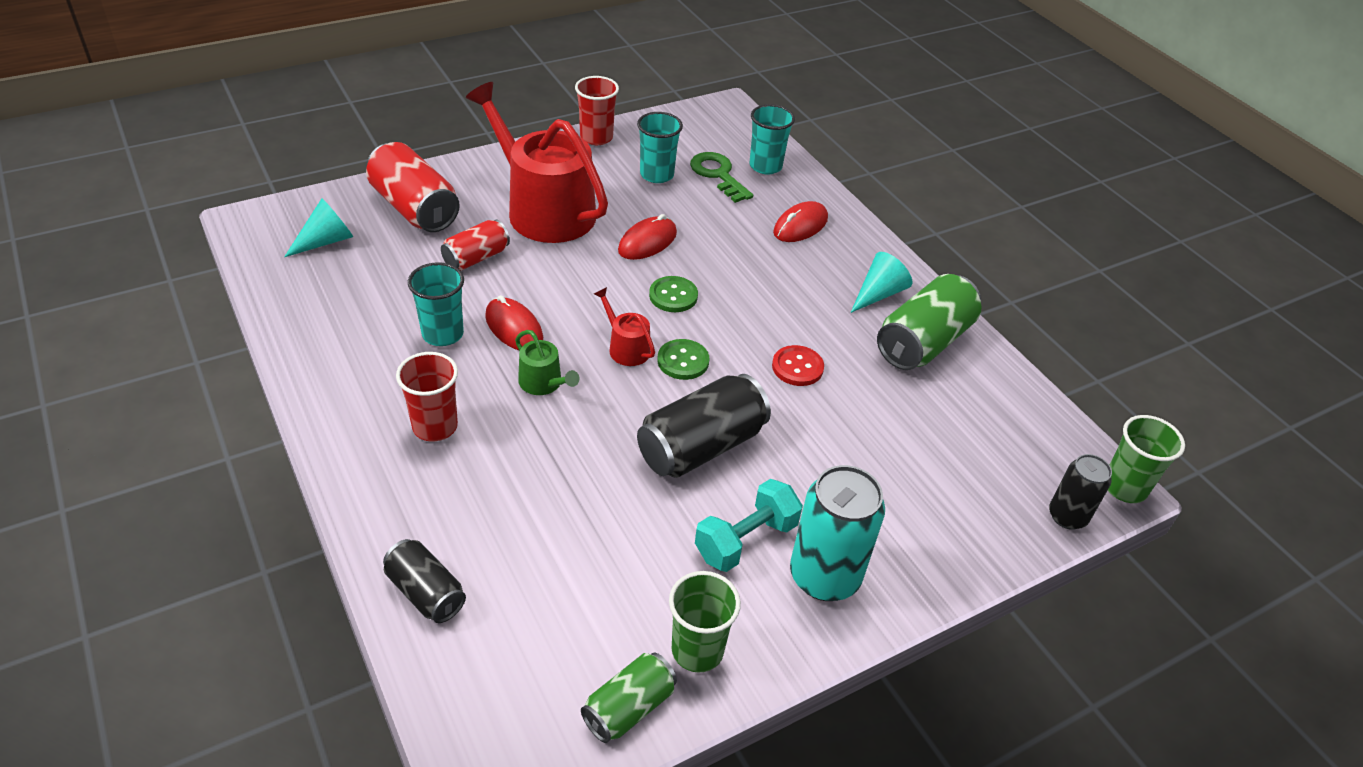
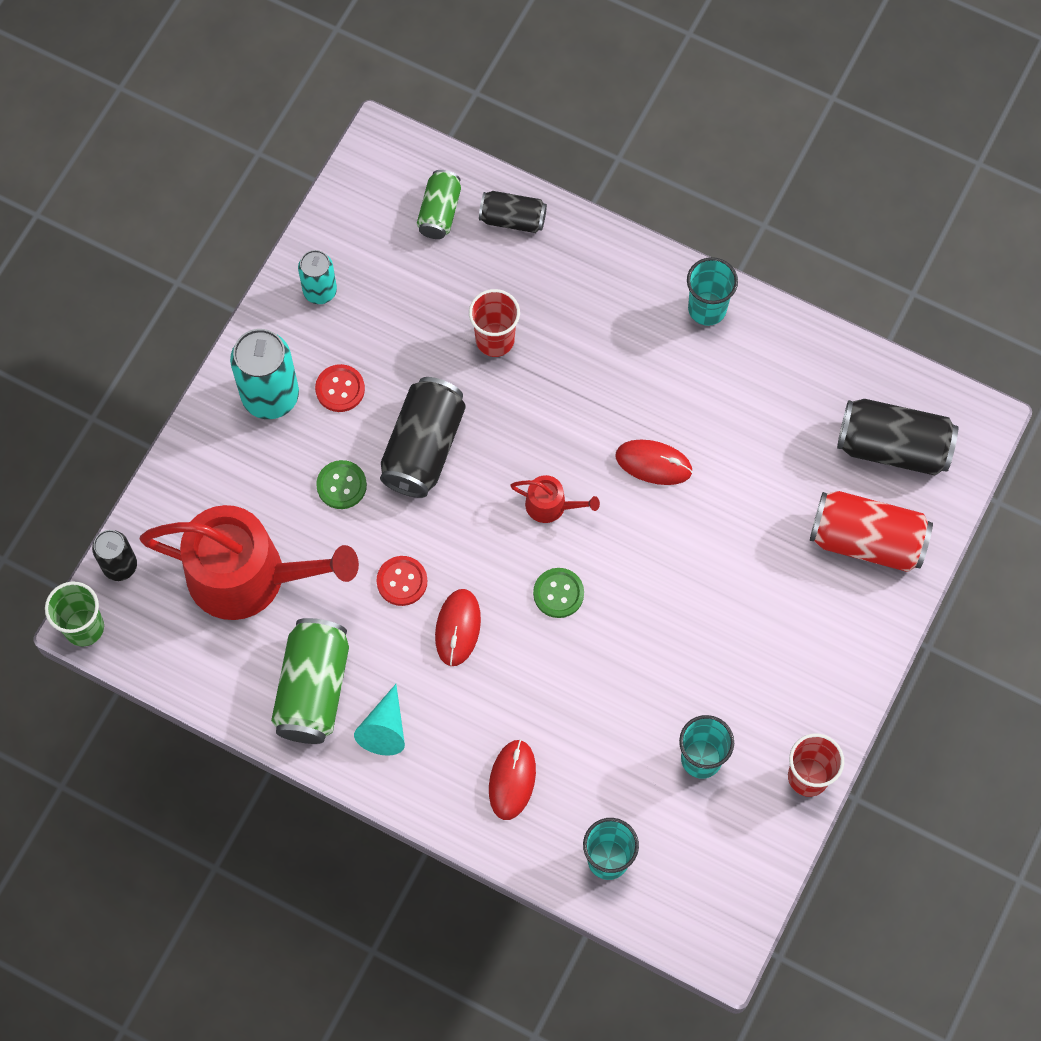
camera: 150 degrees right, 25 degrees up
(326, 241) = (893, 447): turquoise cone -> black can
(435, 426) = (623, 334): red cup -> red cup (495, 340)
(443, 334) = (700, 419): turquoise cup -> turquoise cup (707, 309)
(476, 258) = (756, 519): red can -> none
(543, 383) = (583, 425): green watering can -> none
(544, 209) = (758, 624): red watering can -> red watering can (249, 576)
(629, 708) = (336, 231): green can -> green can (439, 212)
(647, 242) = (632, 648): red mouse -> red mouse (458, 628)
(683, 361) = (496, 523): green button -> green button (341, 485)
(697, 650) = (320, 291): green cup -> turquoise can
(718, 175) = (643, 805): green key -> none
(745, 540) = (340, 389): turquoise dumbbell -> red button

